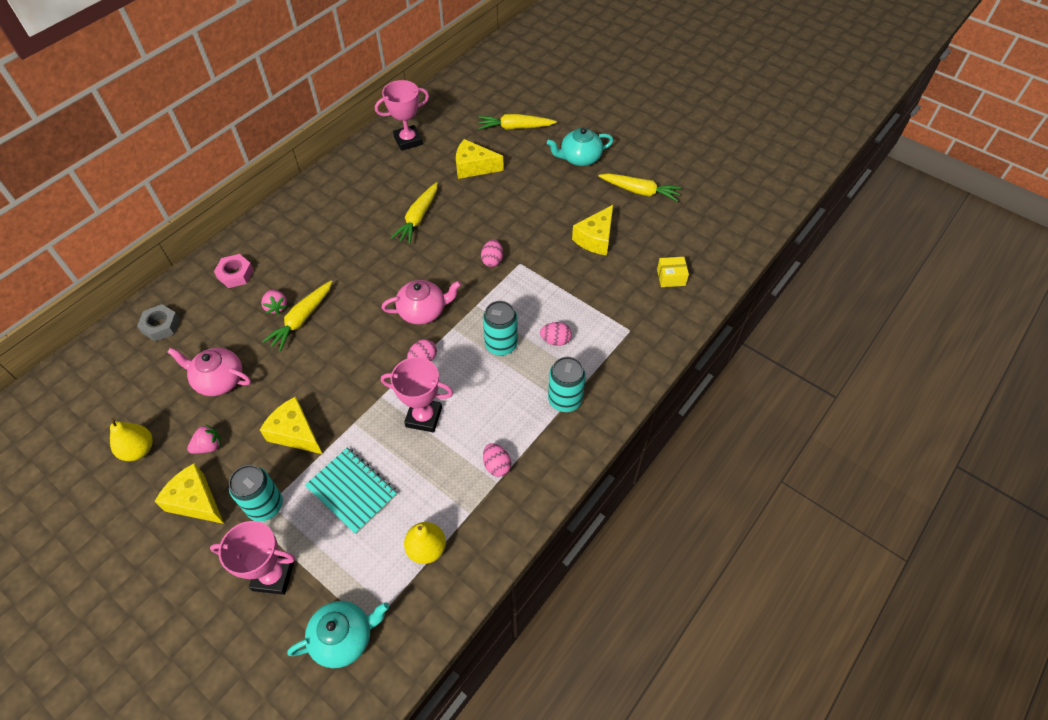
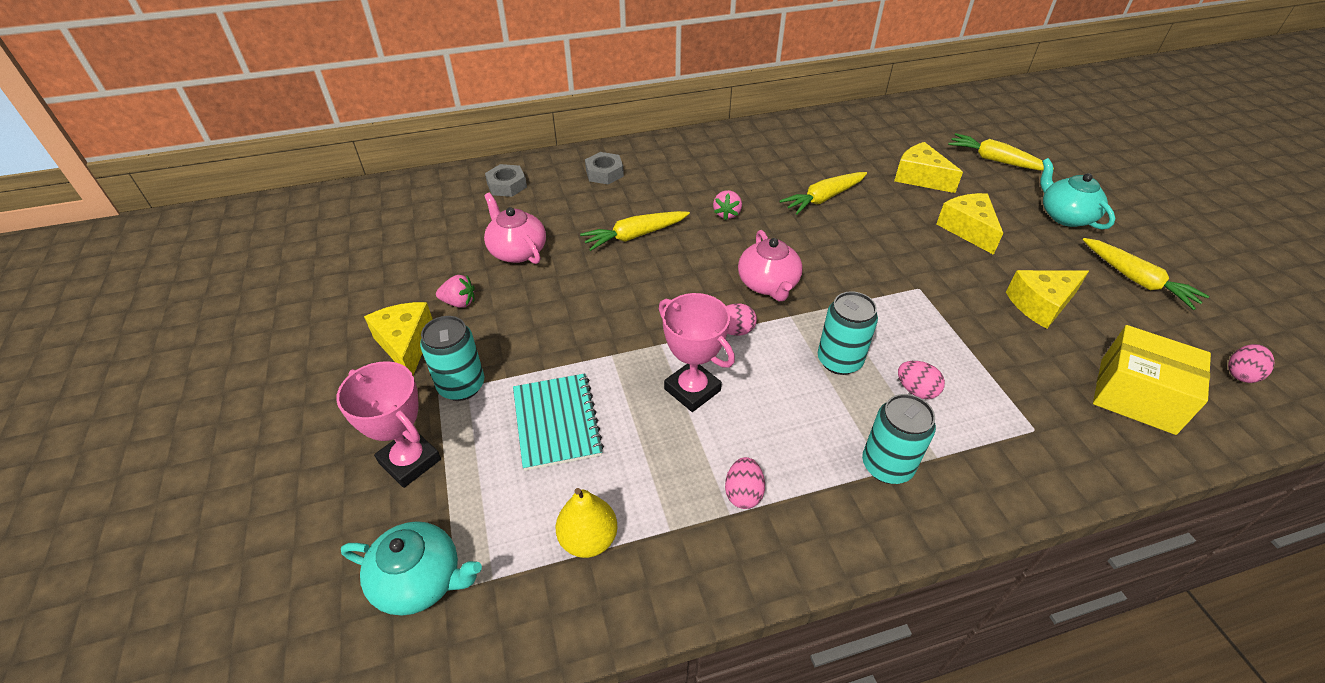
camera: 35 degrees right, 10 degrees down
(139, 450) = (401, 274): yellow pear -> none
(235, 274) = (604, 173): pink nut -> grey nut
(276, 307) = (619, 215): pink strawberry -> pink strawberry (727, 214)
(295, 433) = (546, 333): yellow cheese -> yellow cheese (968, 229)
(408, 141) = (859, 131): pink trophy -> none
(423, 311) = (768, 284): pink teapot -> pink teapot turned 60 degrees clockwise
(492, 260) = (885, 271): pink egg -> pink egg (1240, 374)
(579, 158) = (1065, 216): turquoise teapot -> turquoise teapot turned 45 degrees clockwise
(671, 277) = (1136, 396): yellow box -> yellow box, size x1.91

